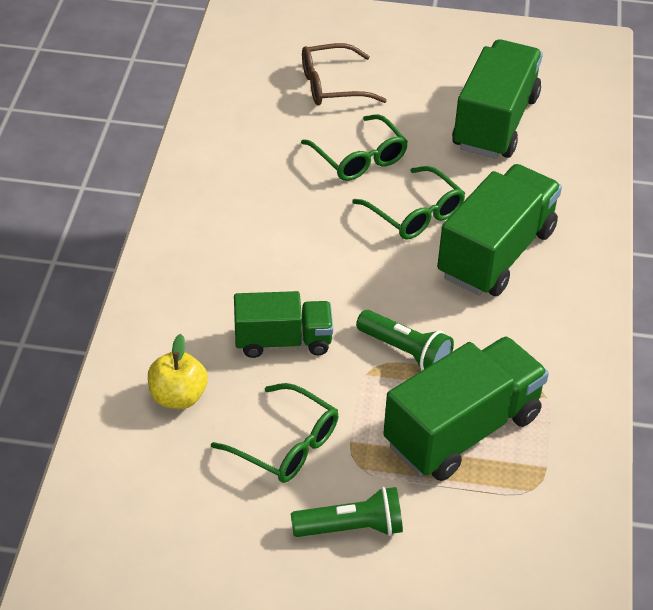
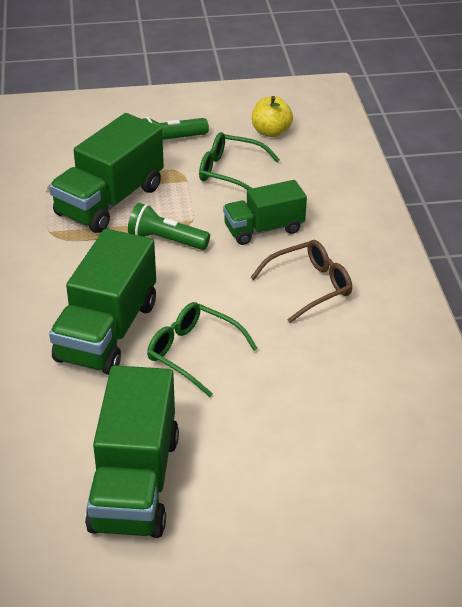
camera: 165 degrees right, 5 degrees down
(178, 397) = (319, 183): yellow apple -> yellow apple (271, 132)
(332, 86) = (341, 489): brown glasses -> brown glasses (310, 286)
(359, 158) = (270, 400): green glasses -> none

